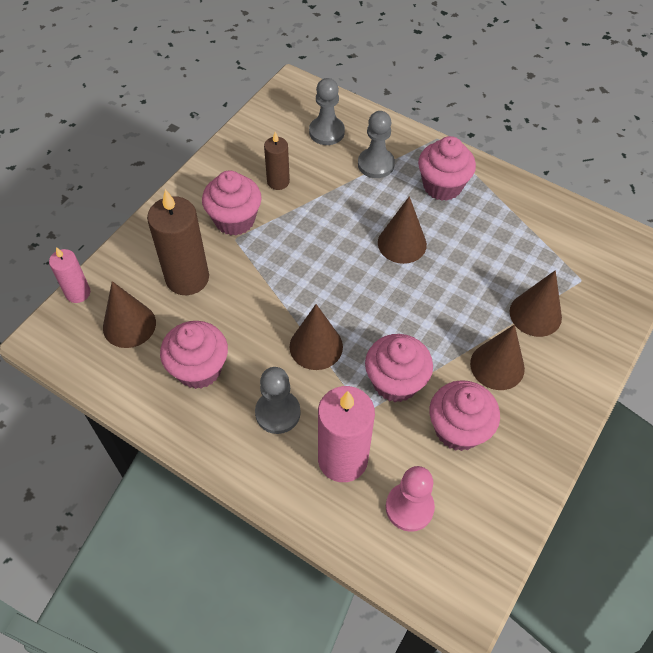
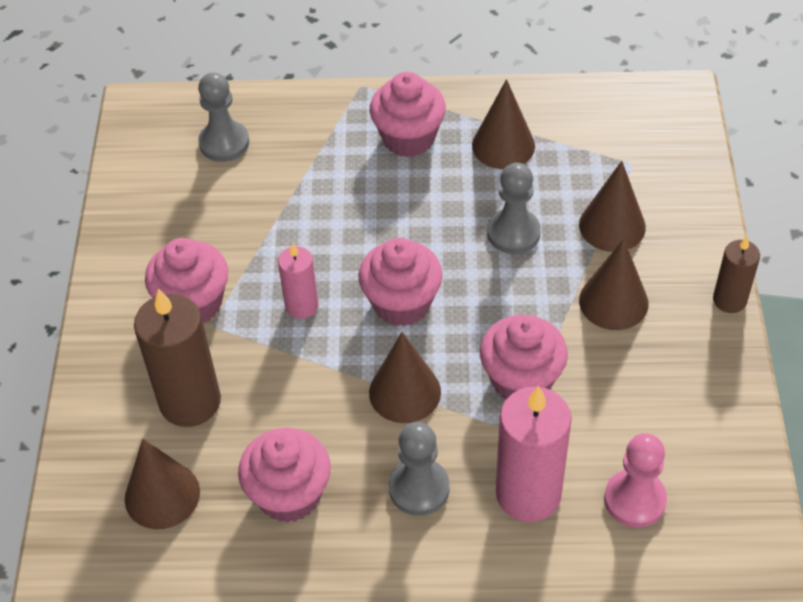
camera: 30 degrees left, 5 degrees down
(78, 293) = (63, 496): pink candle -> pink candle (301, 306)
(278, 182) = (211, 231): brown candle -> brown candle (729, 300)
(376, 164) = (313, 151): grey pawn -> grey pawn (513, 233)
(402, 243) = (412, 226): brown cone -> brown cone (503, 145)
(458, 429) = (623, 390): pink cupcake -> pink cupcake (401, 303)

